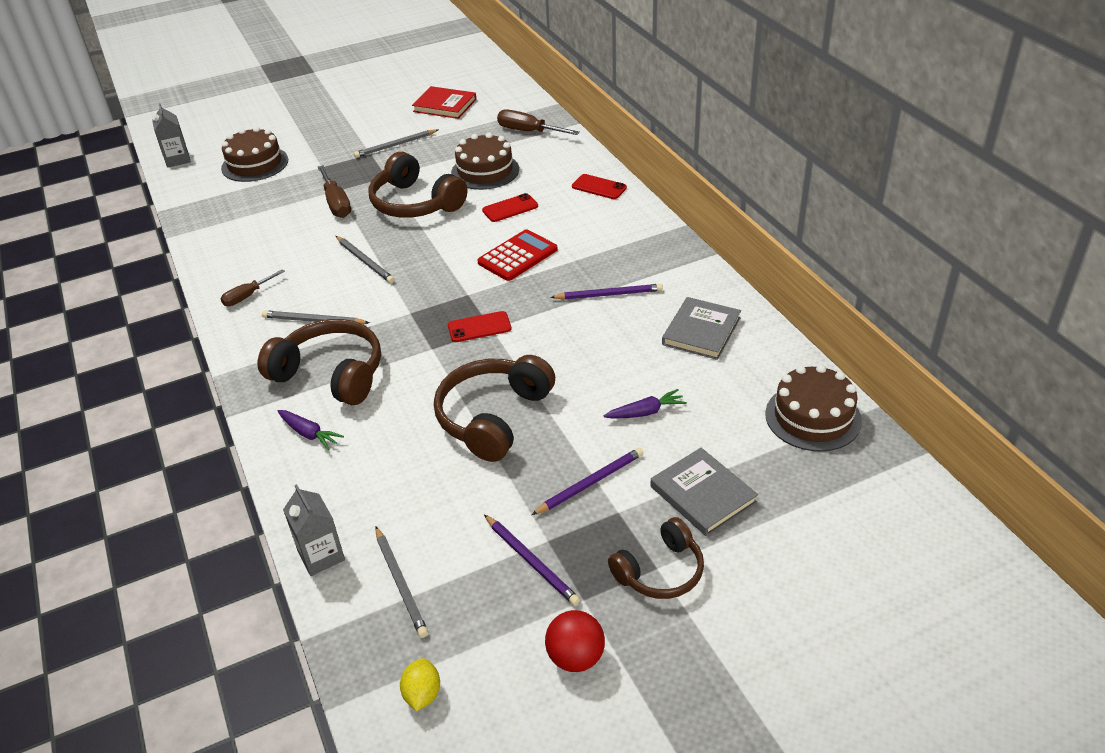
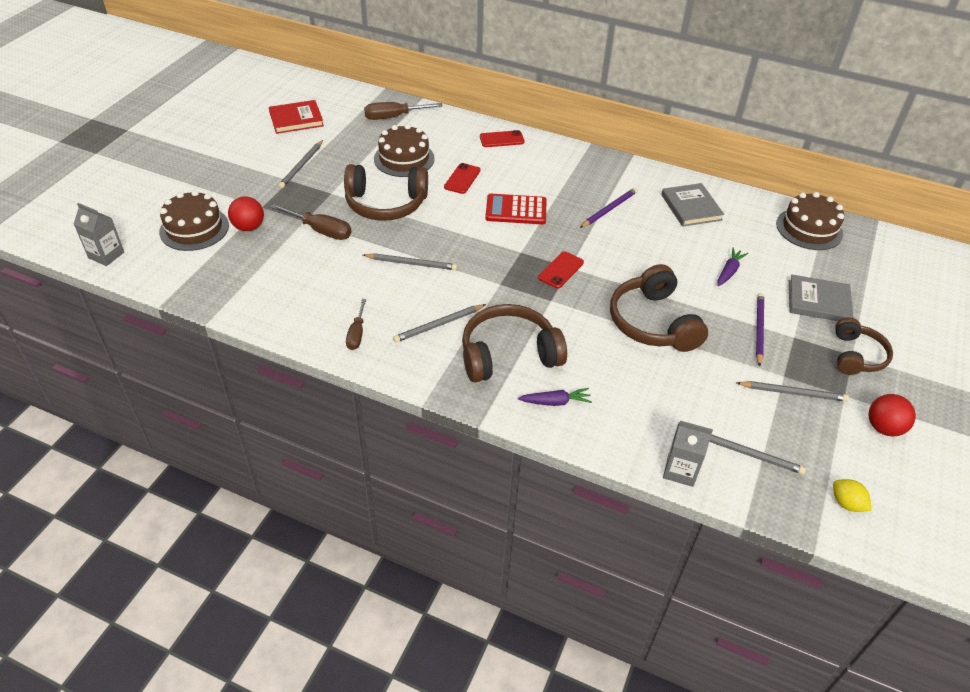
camera: 45 degrees left, 5 degrees up
(291, 179) = (249, 227): none -> red ball
(517, 256) = (516, 210): red calculator -> red calculator turned 90 degrees counterclockwise
(531, 561) = (793, 393): purple pencil -> grey pencil

